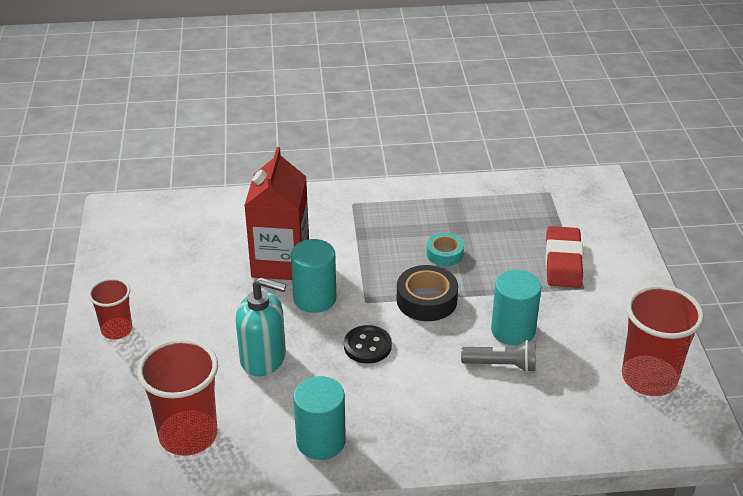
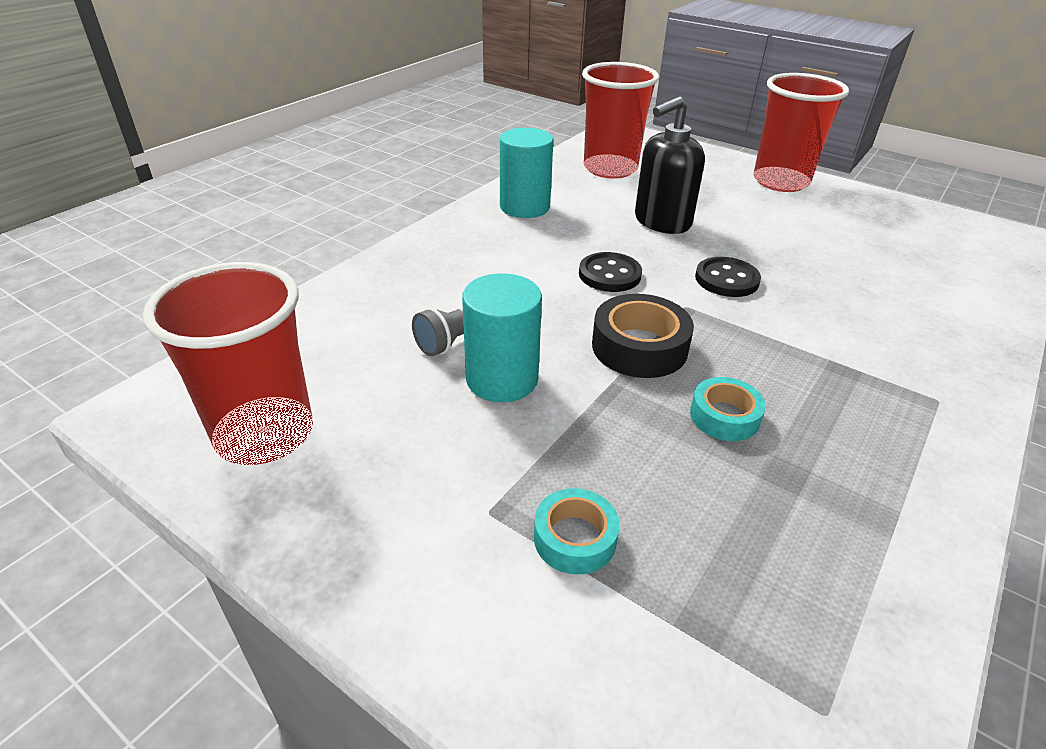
camera: 130 degrees right, 0 degrees up
(117, 330) = (780, 182): red cup -> red cup, size x1.72
(263, 358) = (662, 222): turquoise soap dispenser -> black soap dispenser
(280, 262) = (820, 287): red carton -> none
(315, 298) = (726, 279): turquoise cylinder -> black button
(563, 261) = (575, 538): red eraser -> turquoise tape

